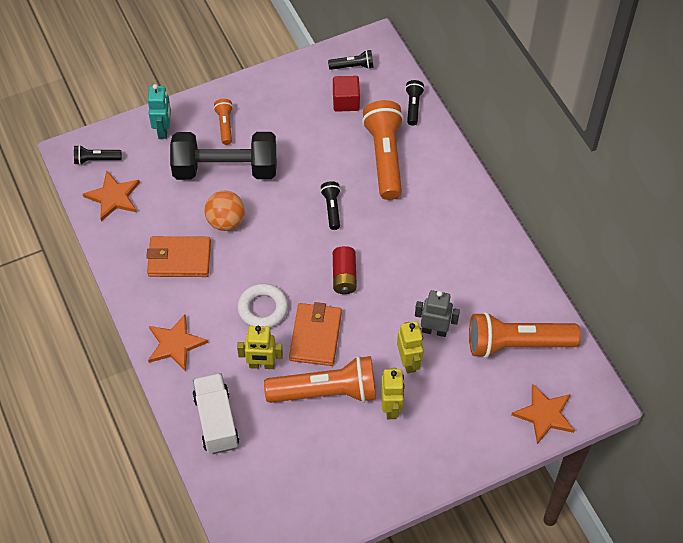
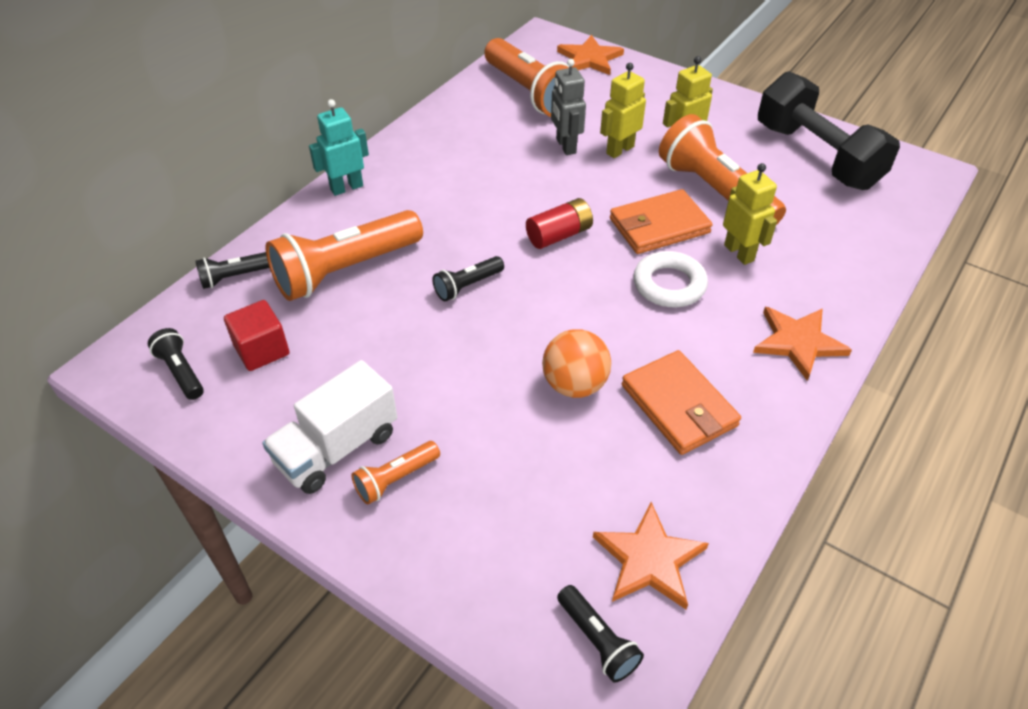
camera: 120 degrees left, 10 degrees down
(163, 130) = (460, 567): turquoise robot -> turquoise robot (346, 187)
(216, 421) = (843, 258): white truck -> white truck (337, 448)
(225, 169) = (483, 432): black dumbbell -> black dumbbell (816, 156)

